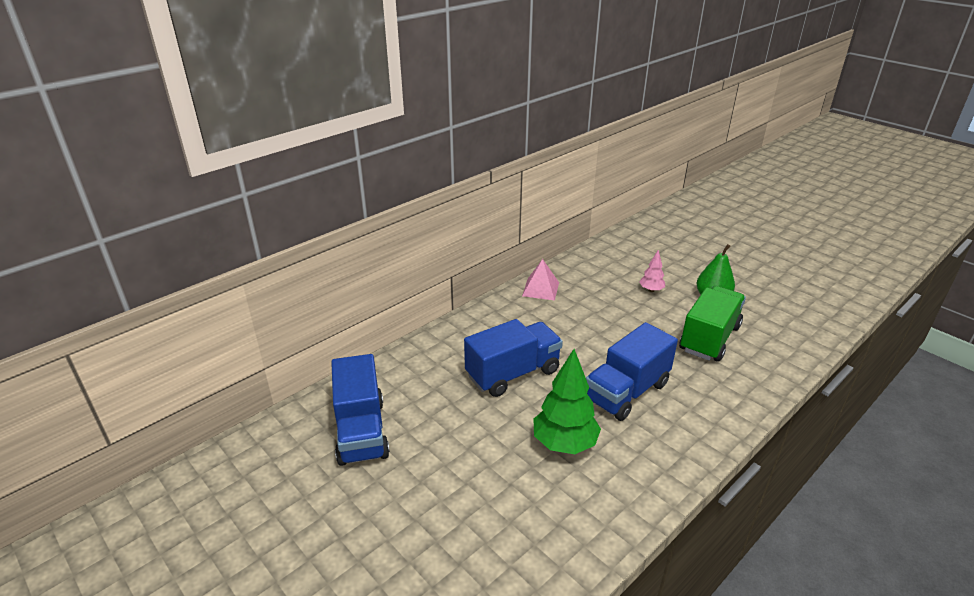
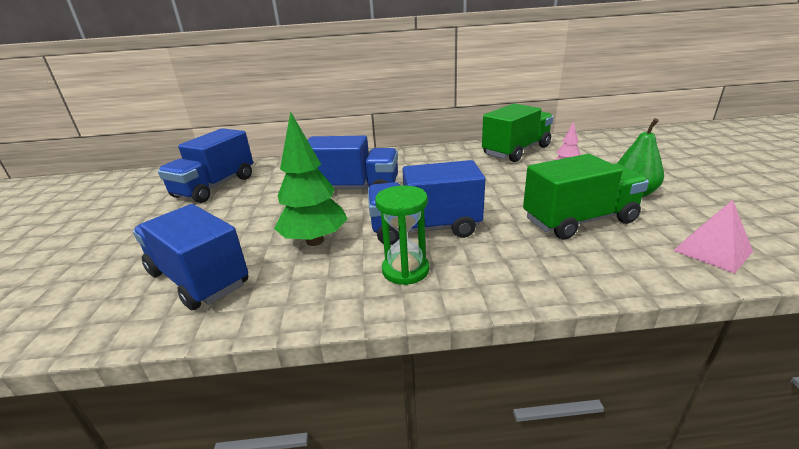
camera: 40 degrees right, 5 degrees down
(530, 526) = (198, 279): none -> blue truck
(540, 289) = (459, 151): pink pyramid -> pink pyramid (712, 251)
(586, 273) = (516, 151): none -> green truck
(662, 435) = (405, 270): none -> green hourglass

